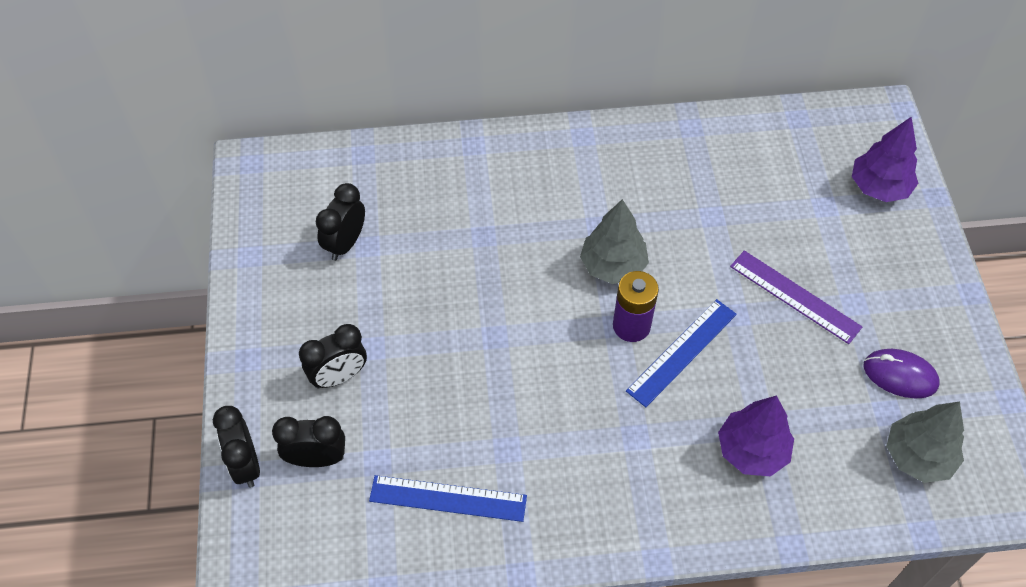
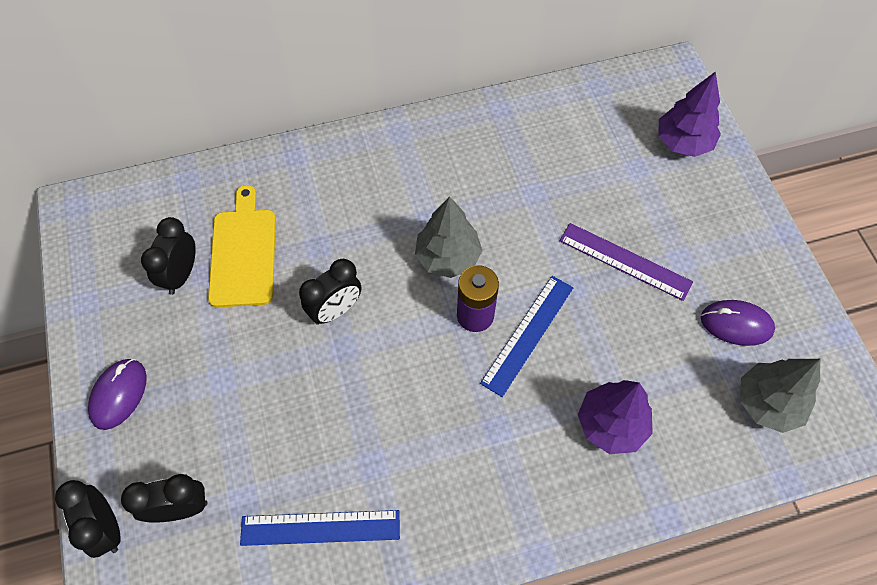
camera: 10 degrees left, 5 degrees up
(271, 346) = (119, 394): none -> purple mouse
(339, 376) = (192, 416): black clock -> black clock (335, 310)
(409, 231) = (243, 253): none -> yellow cutting board

